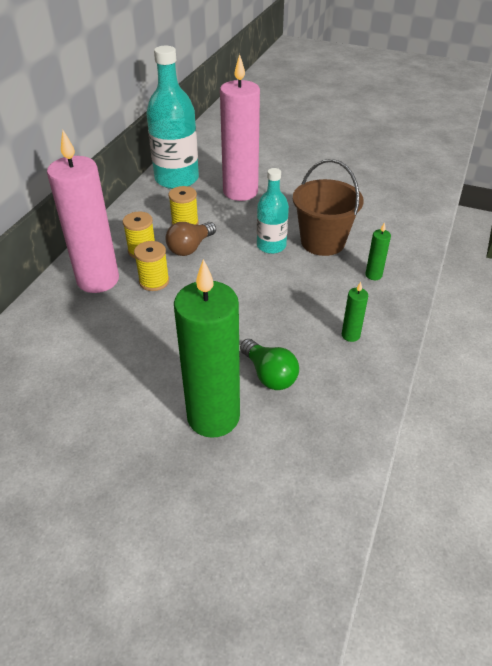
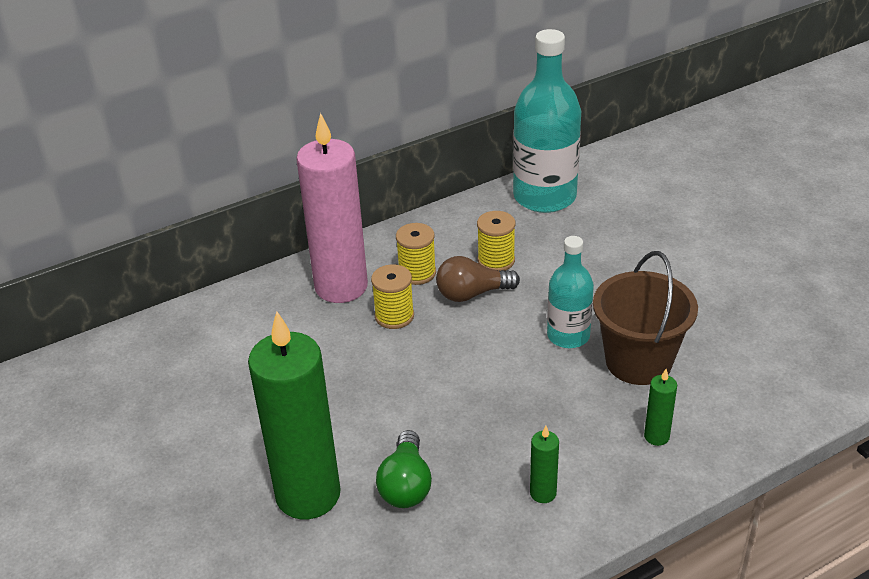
camera: 40 degrees right, 5 degrees down
(240, 192) = (605, 247): pink candle -> none

